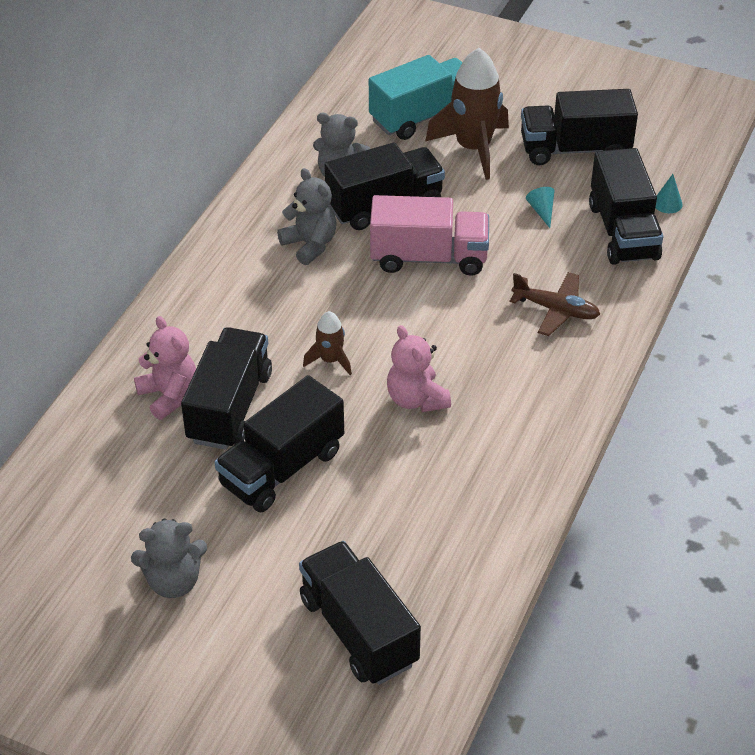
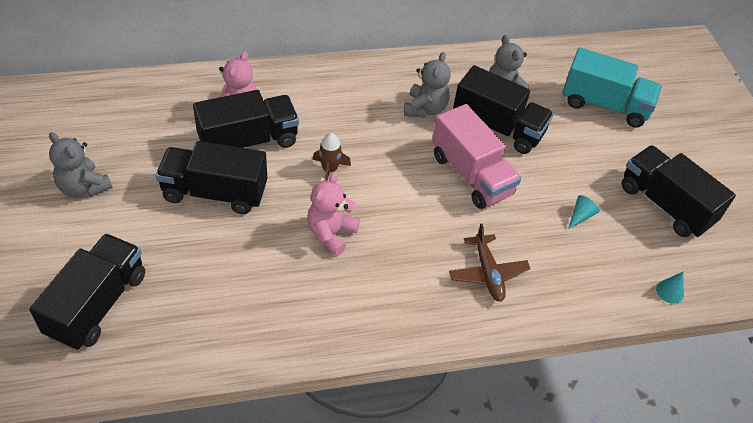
camera: 50 degrees right, 5 degrees up
(473, 148) = (603, 147): brown rocket -> none
(623, 231) = (609, 276): black truck -> none

